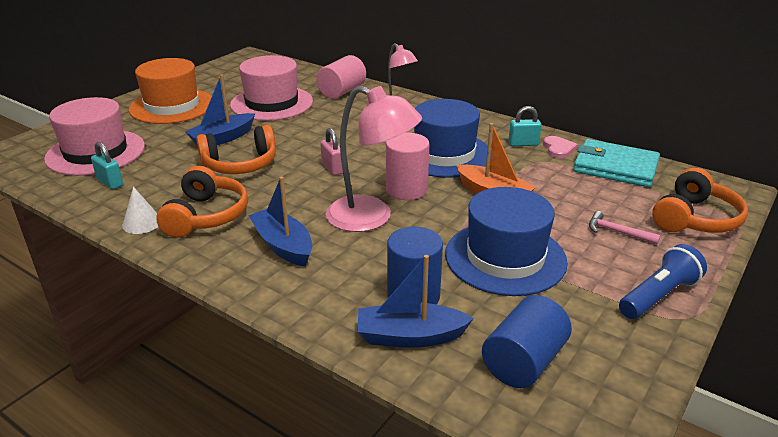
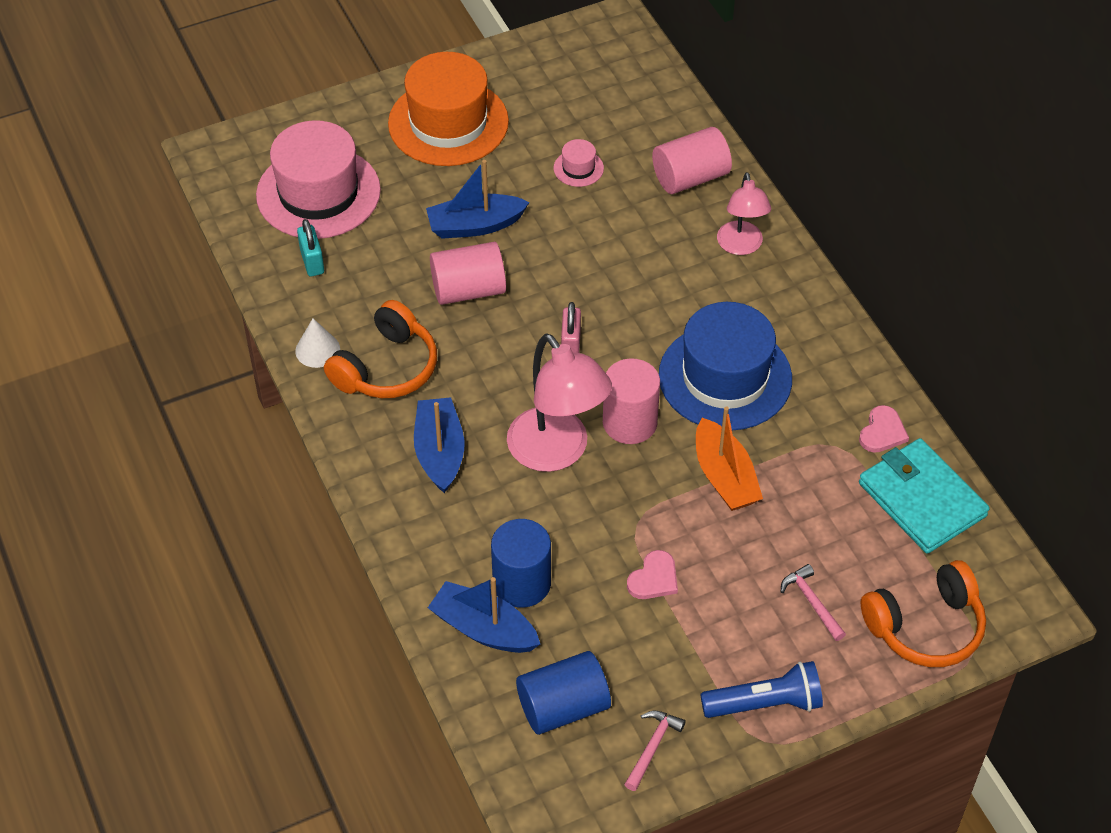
camera: 30 degrees right, 20 degrees up
(240, 164) = (468, 290): orange headphones -> pink cylinder
(272, 103) = (578, 168): pink hat -> pink hat, size x0.41
(505, 257) = (654, 578): blue hat -> pink heart
(523, 144) = (844, 402): turquoise padlock -> none
(618, 358) = (652, 747): none -> pink hammer

